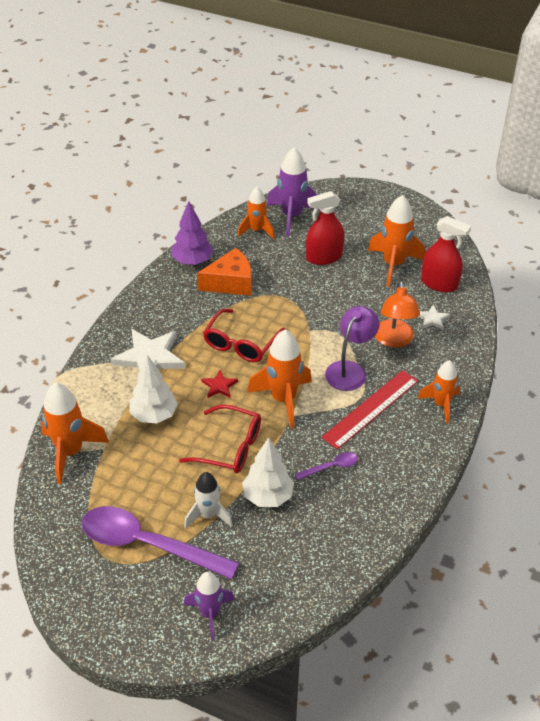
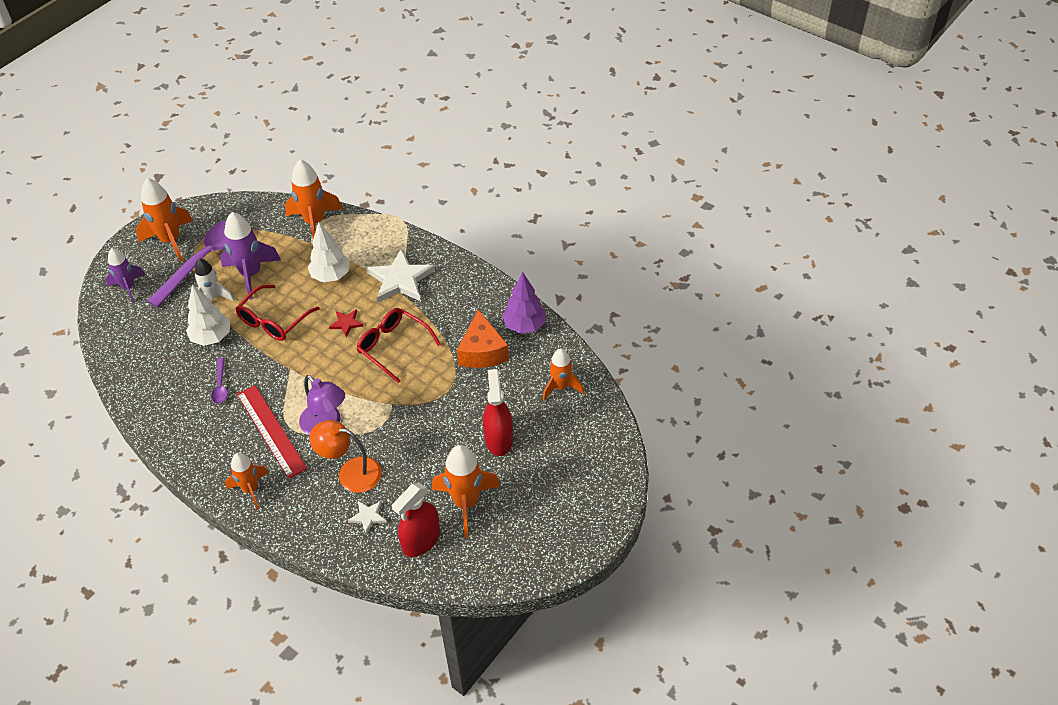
camera: 105 degrees right, 5 degrees up
(283, 400) = (310, 366): orange rocket -> orange rocket (170, 241)
(292, 216) = (577, 423): purple rocket -> purple rocket (251, 274)

